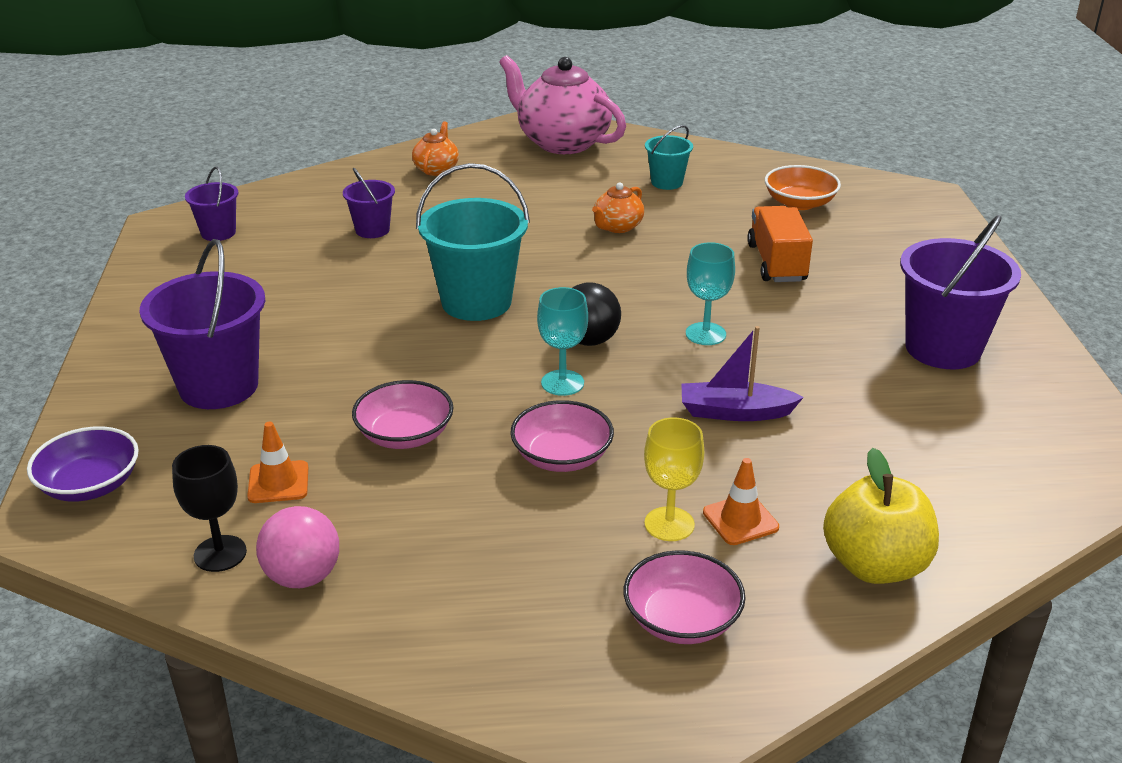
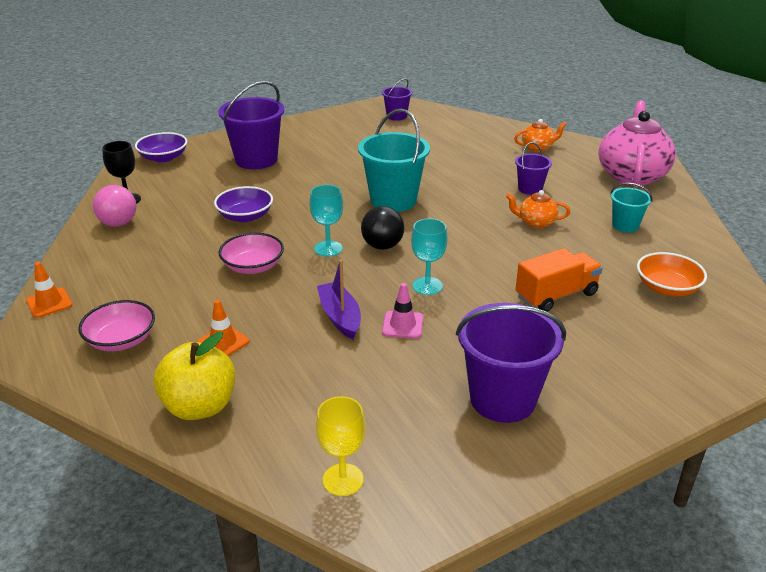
camera: 65 degrees right, 0 degrees up
(278, 482) = (187, 197): orange traffic cone -> orange traffic cone (49, 303)
(372, 230) = (443, 151): purple bucket -> purple bucket (530, 189)
(405, 435) = (245, 216): pink bowl -> purple bowl
(669, 524) = (206, 317): yellow goblet -> yellow goblet (343, 479)
(778, 372) = (402, 325): none -> pink traffic cone

